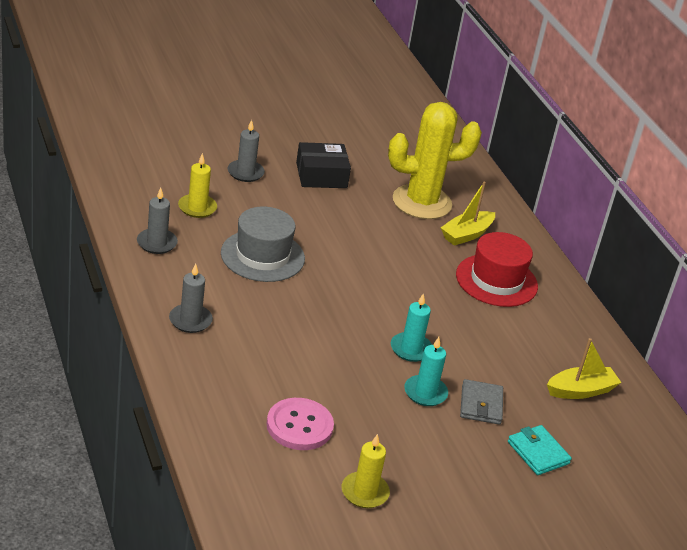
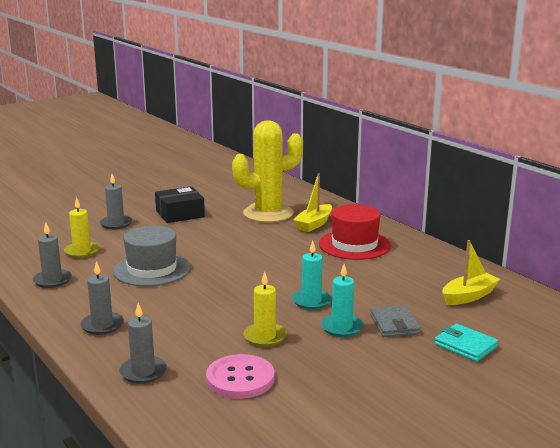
camera: 10 degrees left, 15 degrees down
(212, 391) = (143, 372): none -> grey candle
(364, 492) = (330, 416): yellow candle -> yellow candle (265, 337)

